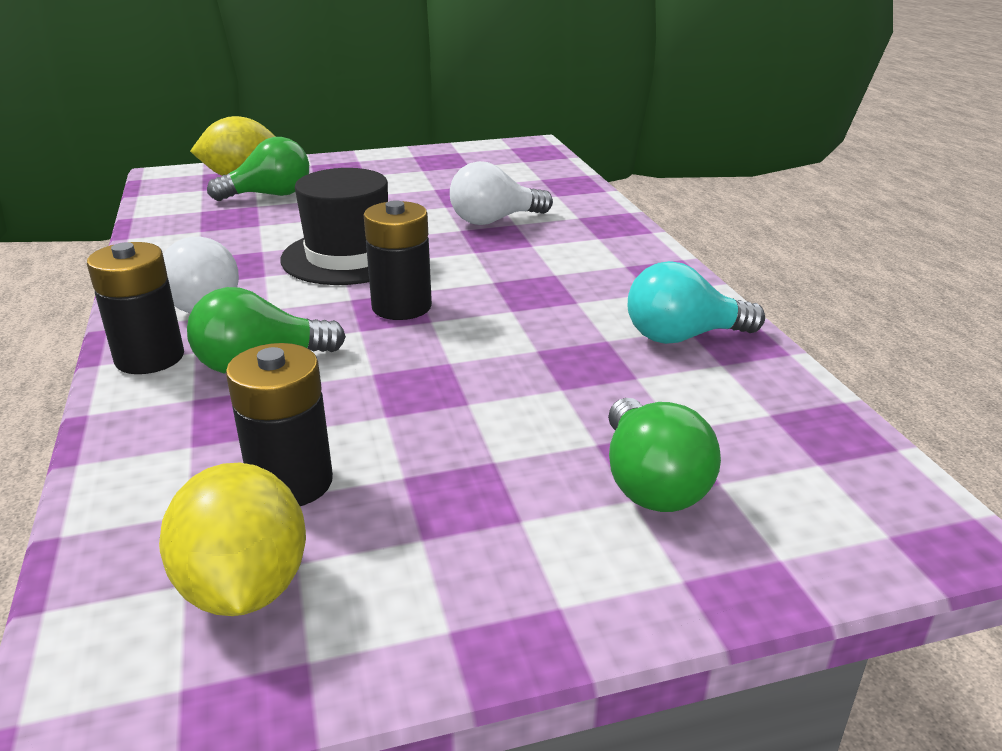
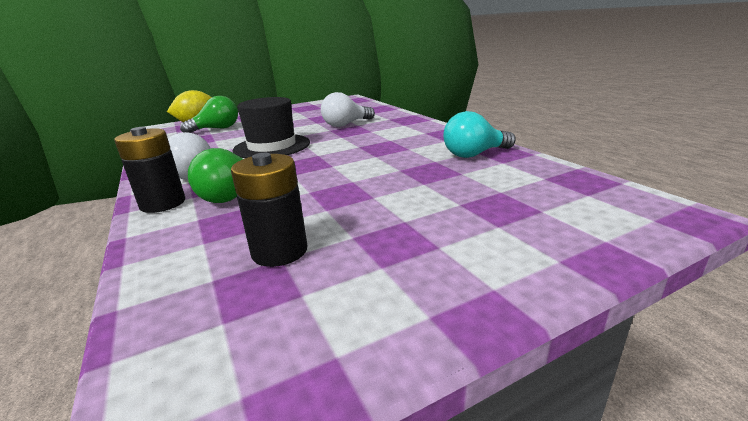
camera: 10 degrees left, 5 degrees down
(245, 587) = (269, 317): yellow lemon -> none
(401, 307) = (312, 162): black battery -> none
(651, 483) = (504, 217): green light bulb -> none

